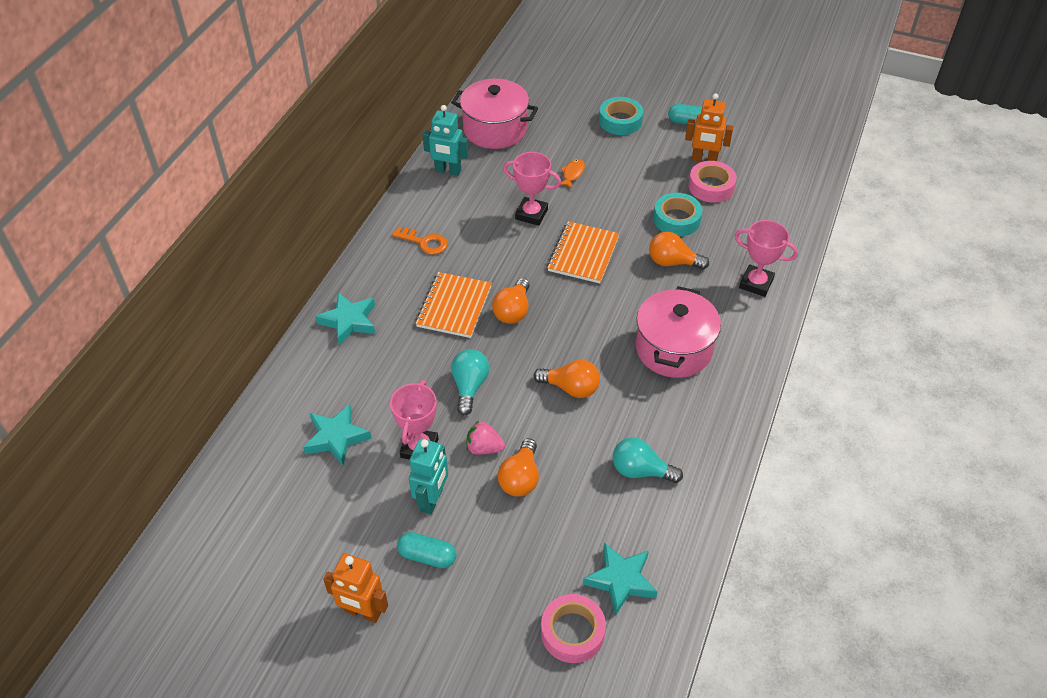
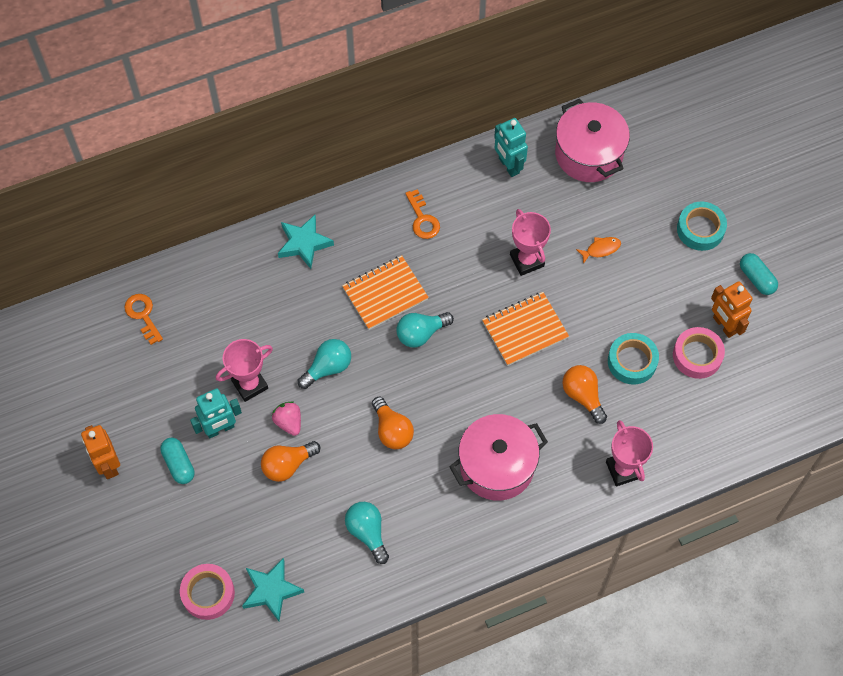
camera: 45 degrees right, 15 degrees up
(263, 472) = (143, 315): none -> orange key
(336, 437) = (208, 329): turquoise star -> none
(513, 311) = (421, 333): orange light bulb -> turquoise light bulb

